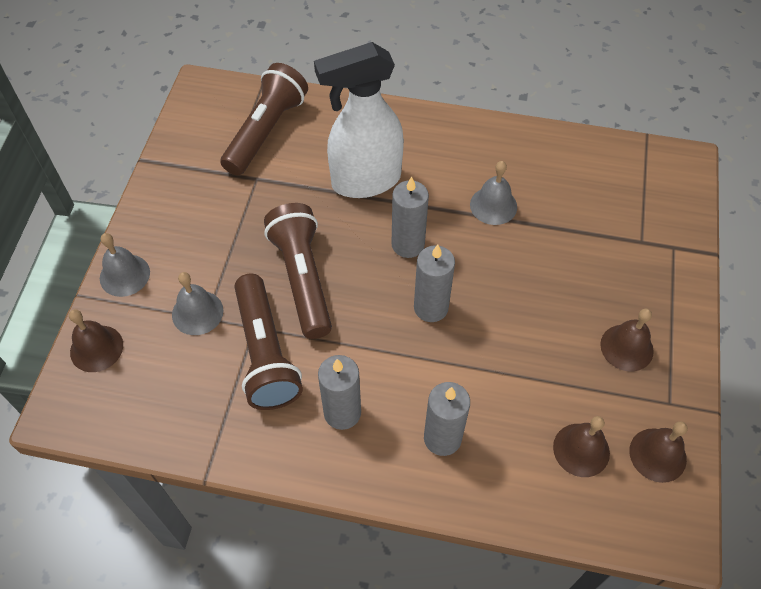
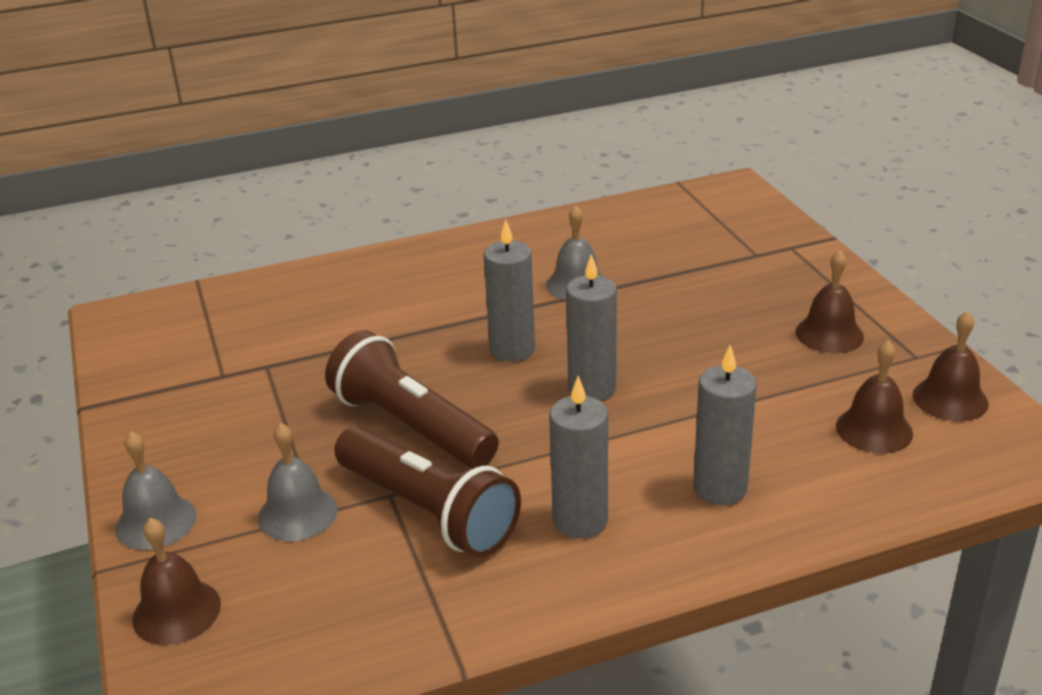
camera: 30 degrees left, 25 degrees down
(266, 131) = (241, 322): brown flashlight -> none
(365, 181) = (408, 319): white spray bottle -> none

